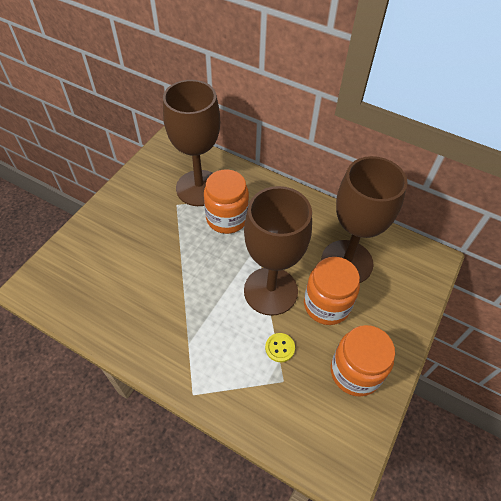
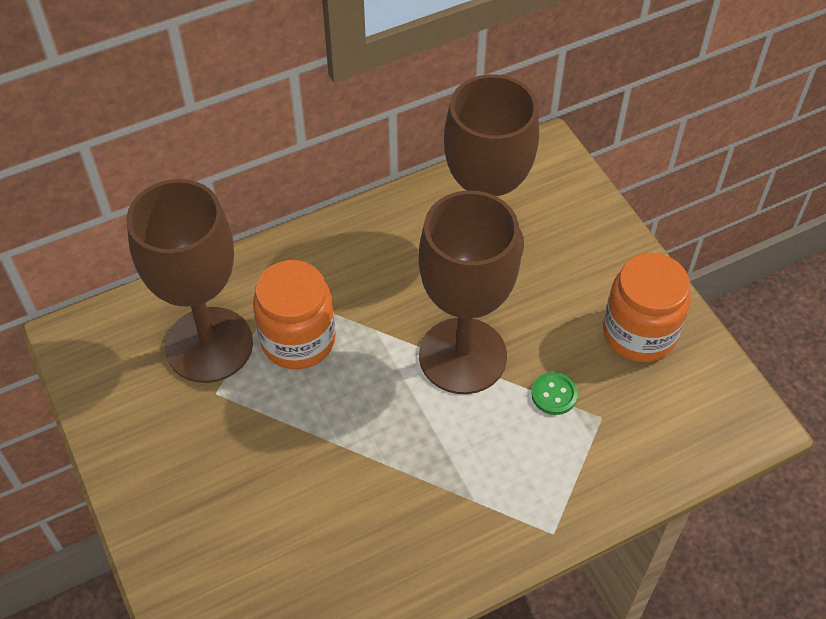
camera: 55 degrees left, 0 degrees up
(280, 348) = (554, 394): yellow button -> green button
(326, 305) = (529, 305): orange jar -> none

